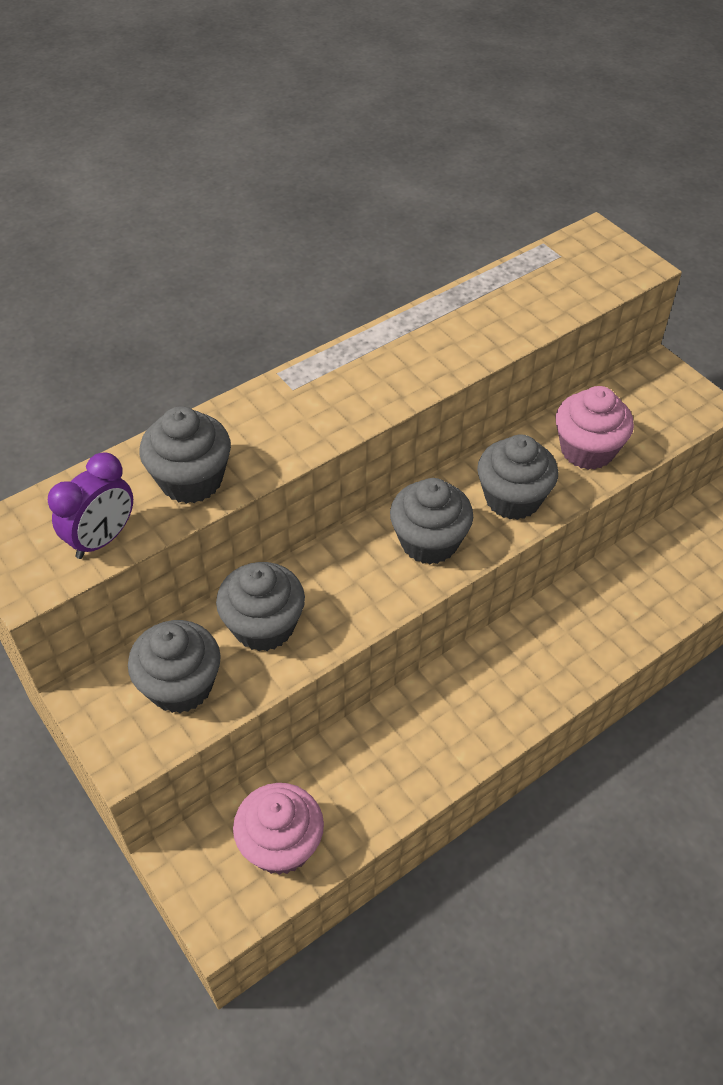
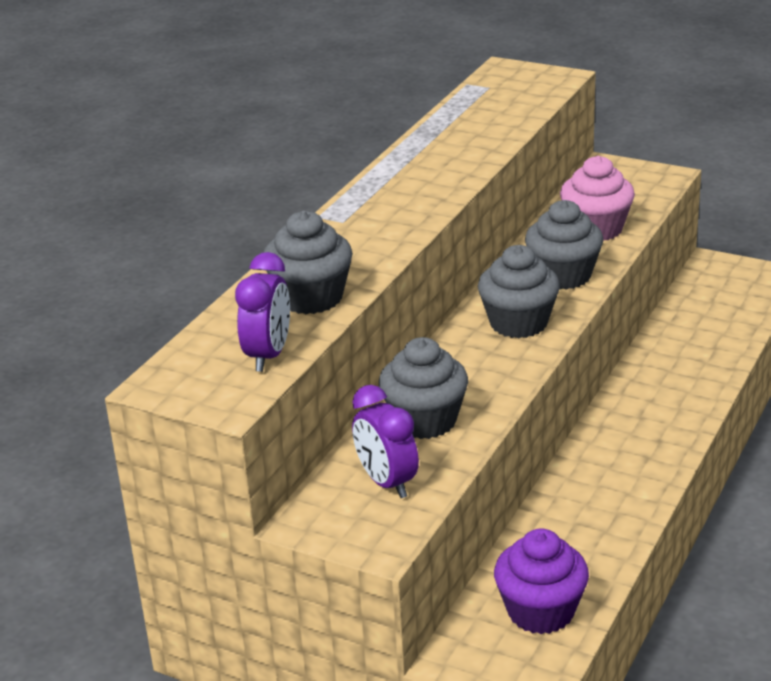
camera: 25 degrees left, 20 degrees down
(180, 685) = (386, 483): grey cupcake -> purple clock
(281, 845) = (540, 611): pink cupcake -> purple cupcake

